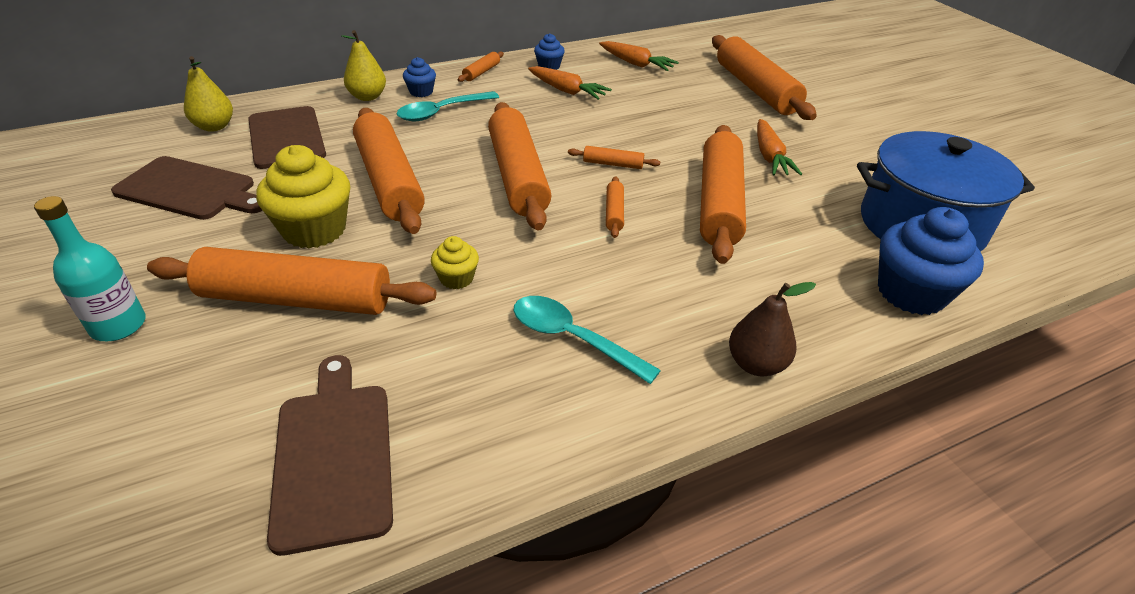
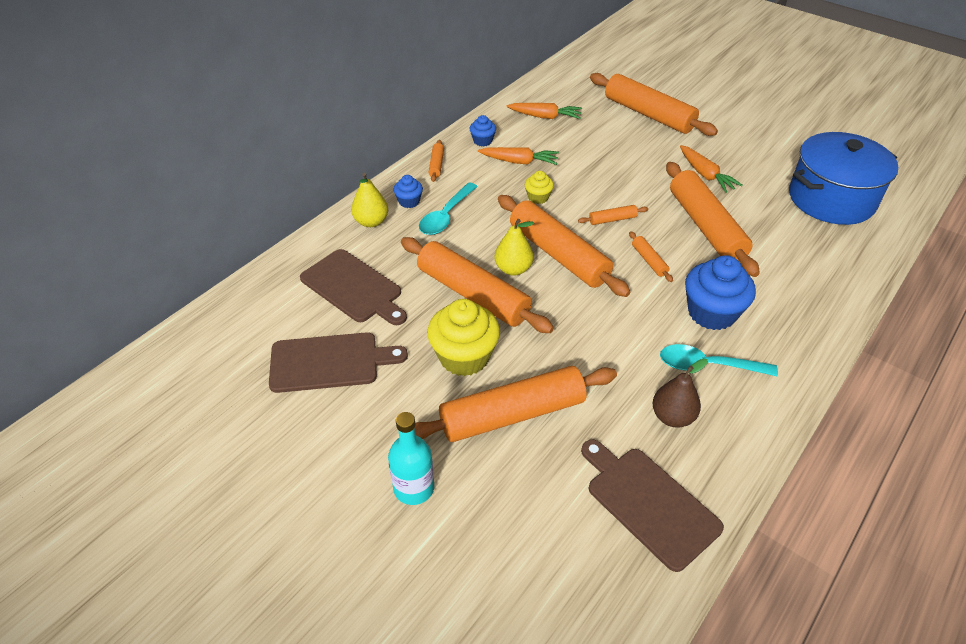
camera: 25 degrees left, 5 degrees up
(214, 127) = (277, 297): yellow pear -> yellow pear (513, 269)
(456, 278) = (599, 354): yellow cupcake -> yellow cupcake (538, 197)
(756, 364) = (818, 338): brown pear -> brown pear (672, 417)
(911, 293) = (860, 253): blue cupcake -> blue cupcake (711, 313)

